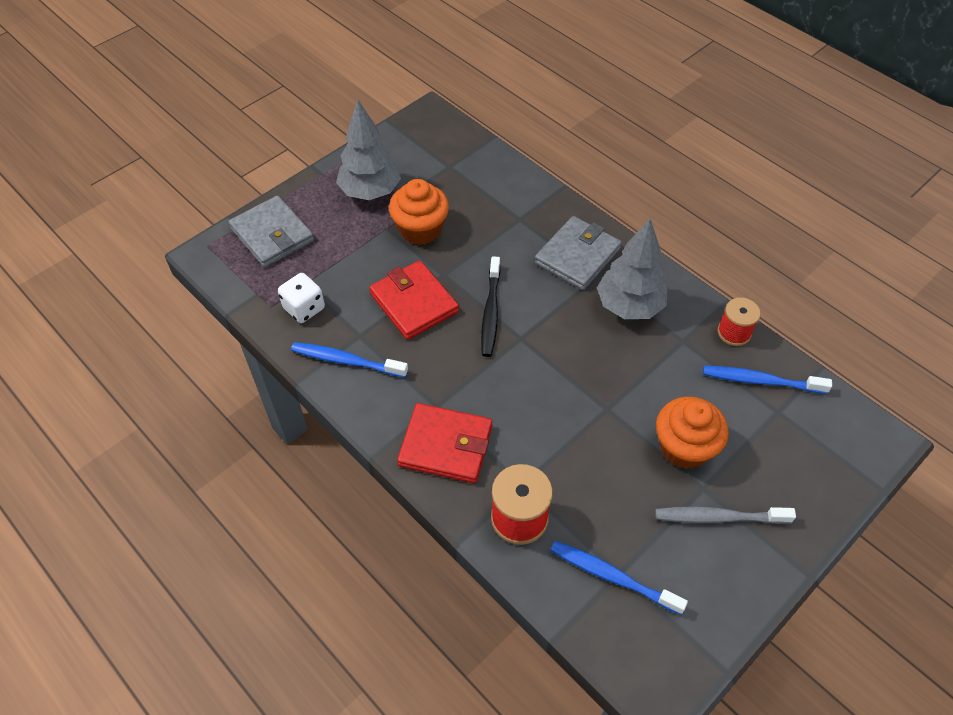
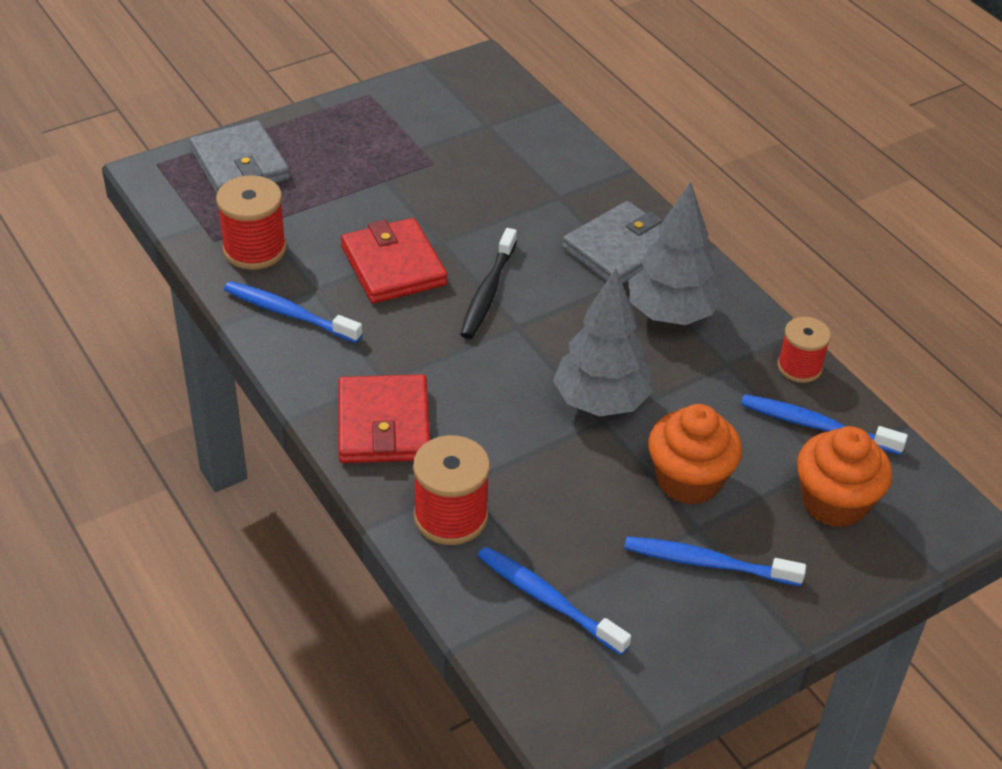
camera: 10 degrees right, 10 degrees down
(304, 308) = (254, 249): white dice -> red spool
(370, 192) = (377, 137): grey tree -> grey tree (600, 402)
(420, 229) = (427, 188): orange cupcake -> orange cupcake (834, 502)
(445, 446) = (383, 424): red wallet -> red wallet turned 60 degrees clockwise
(718, 517) = (707, 563): grey toothbrush -> blue toothbrush

